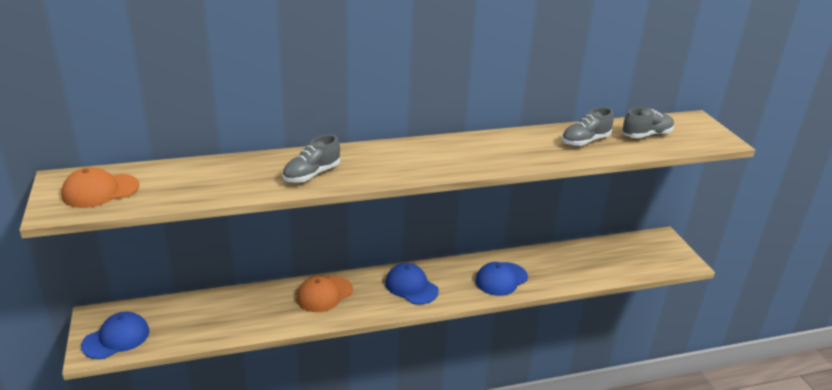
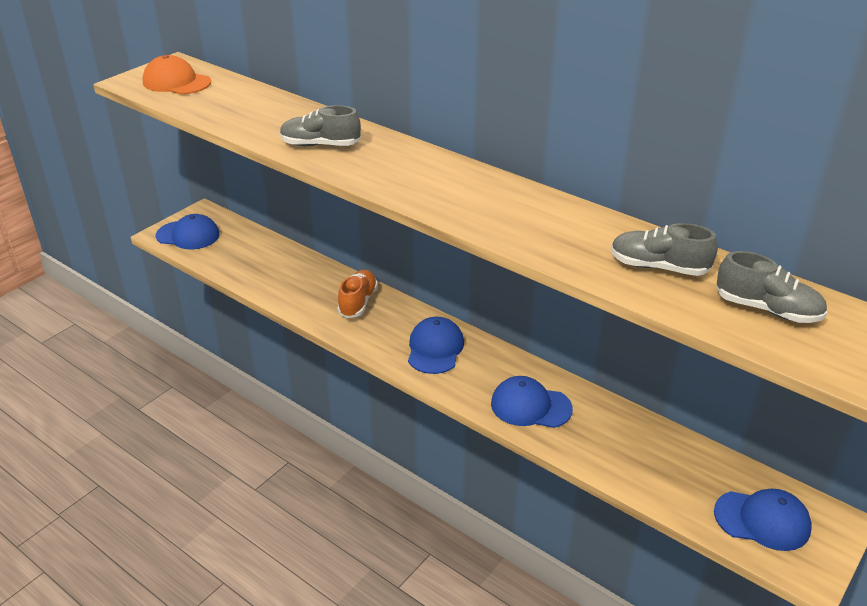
camera: 55 degrees right, 5 degrees up
(324, 294) = (358, 302): orange cap -> orange shoe
(647, 256) = (762, 520): none -> blue cap

